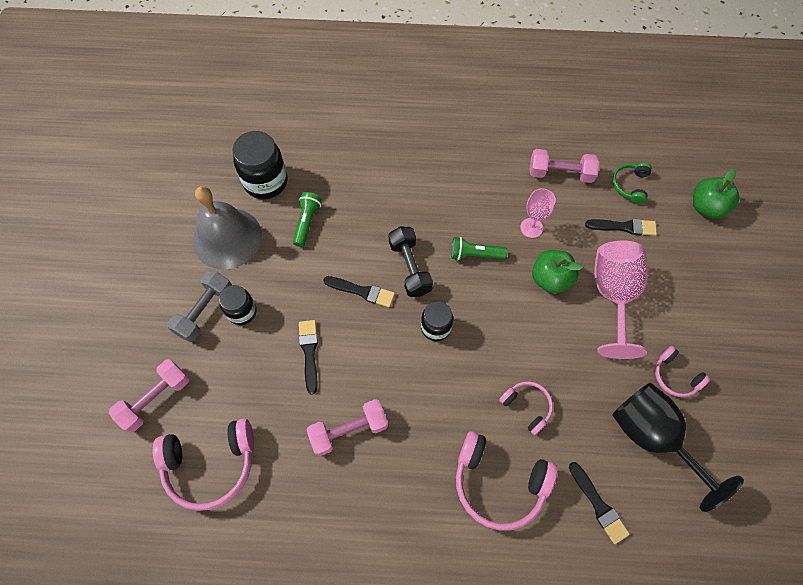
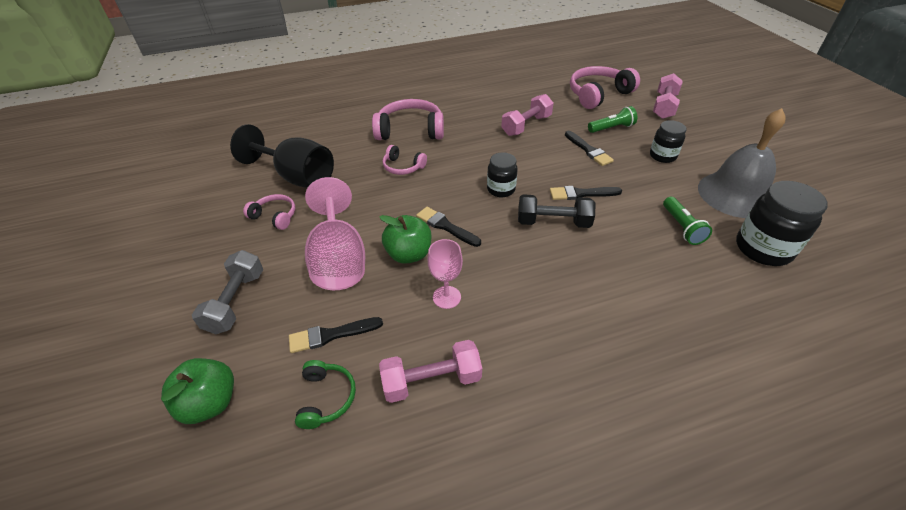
camera: 160 degrees right, 20 degrees down
(204, 311) = (690, 149): grey dumbbell -> grey dumbbell (236, 301)
(410, 267) = (553, 222): black dumbbell -> black dumbbell turned 45 degrees counterclockwise
(475, 254) = (497, 252): green flashlight -> green flashlight (612, 128)
(598, 505) = (337, 138): black brush -> black brush (446, 226)

